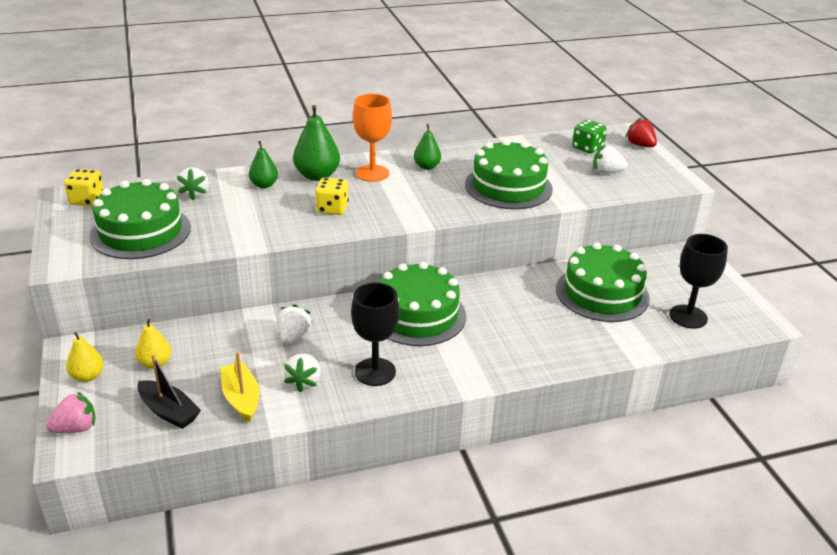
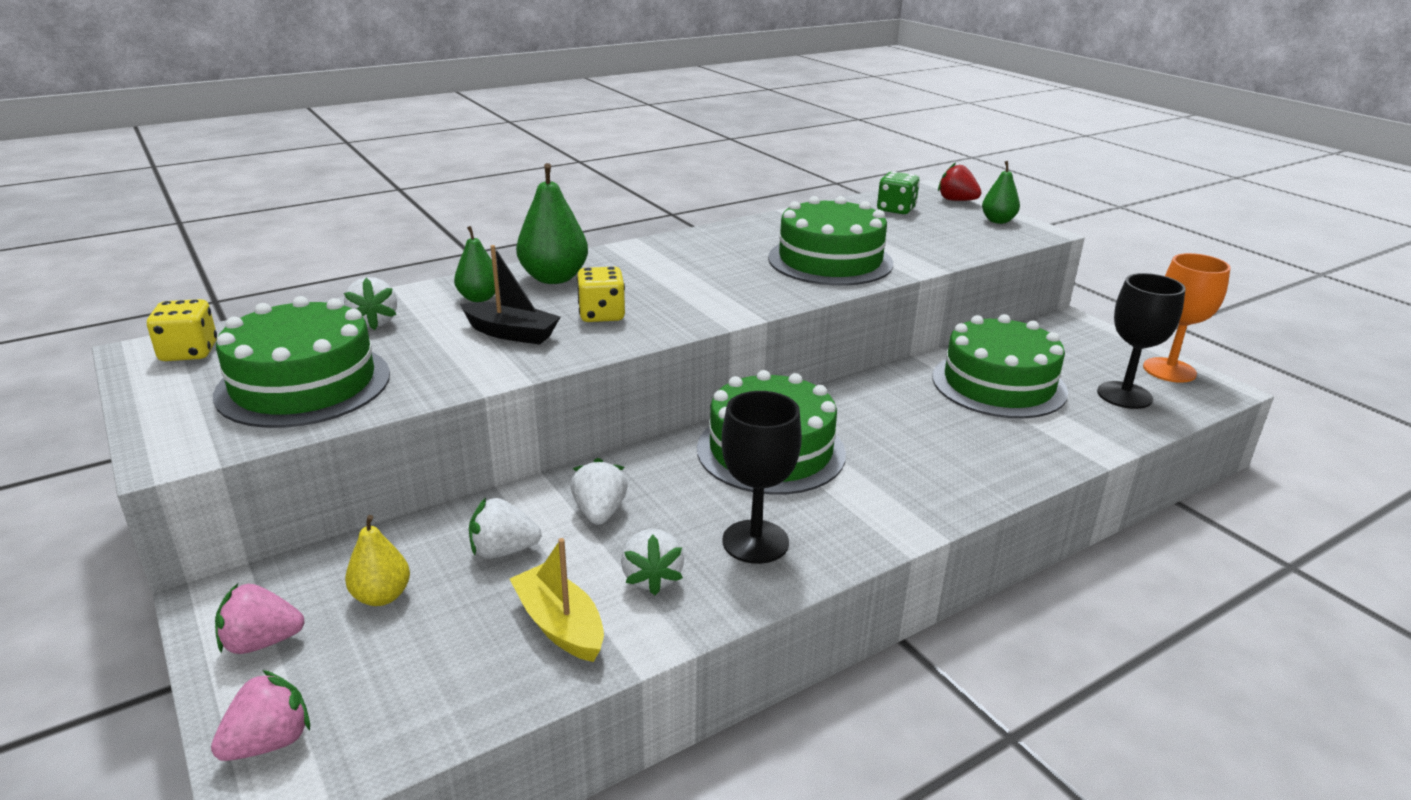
camera: 15 degrees left, 5 degrees down
(87, 376) = (262, 642): yellow pear -> pink strawberry
(169, 411) = (440, 674): black boat -> black boat (511, 333)
(372, 173) = (633, 266): orange goblet -> orange goblet (1169, 370)
(427, 166) = (704, 251): green pear -> green pear (998, 221)
(607, 172) = (941, 231): white strawberry -> white strawberry (503, 551)

